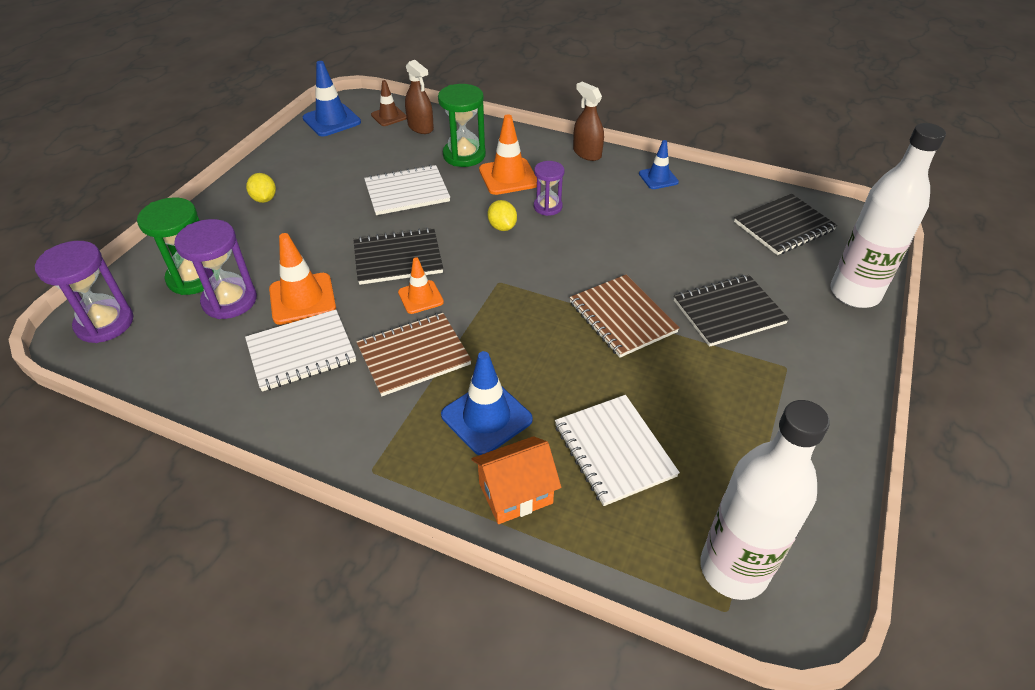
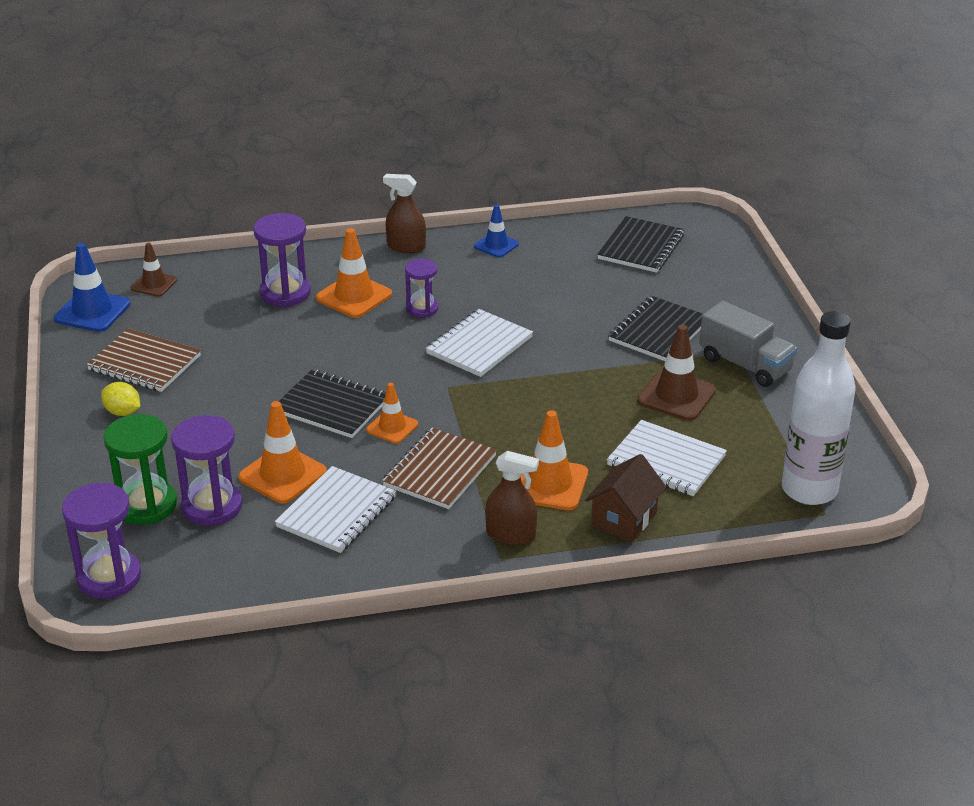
camera: 35 degrees left, 10 degrees down
(398, 258) = (332, 406): black notebook -> black notebook turned 75 degrees clockwise
(407, 192) = (268, 348): white notebook -> white notebook (479, 345)
(420, 127) = (204, 282): brown spray bottle -> brown spray bottle (511, 535)
(464, 155) = (285, 293): green hourglass -> purple hourglass
(486, 417) = (549, 484): blue traffic cone -> orange traffic cone
(502, 227) = (399, 342): yellow lemon -> none
(515, 493) = (624, 519): orange house -> brown house
(622, 317) = (580, 370): brown notebook -> brown notebook (144, 363)
(687, 385) = (676, 396): none -> brown traffic cone
(786, 385) = (745, 364): none -> grey truck
(854, 293) = (739, 279): white bottle -> none

